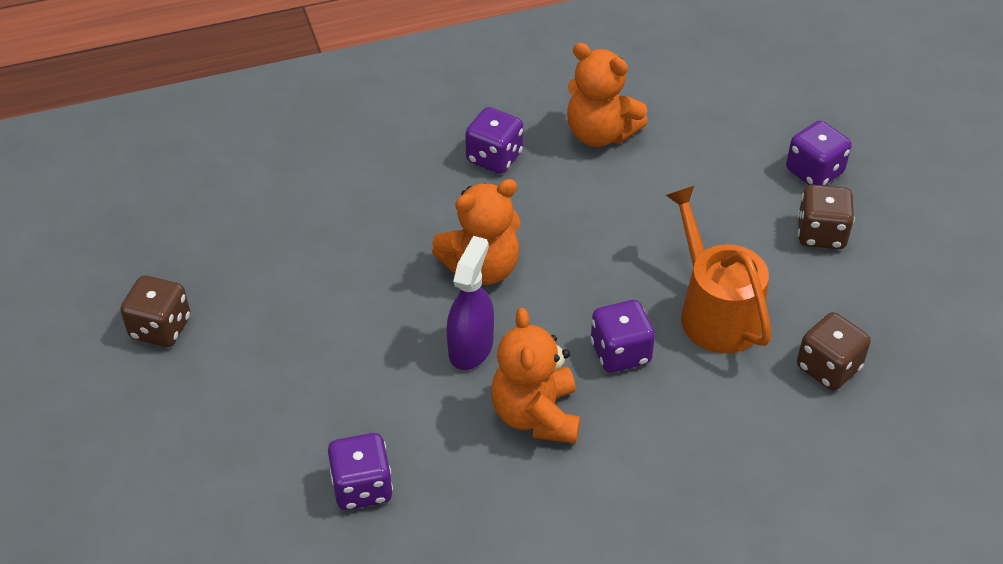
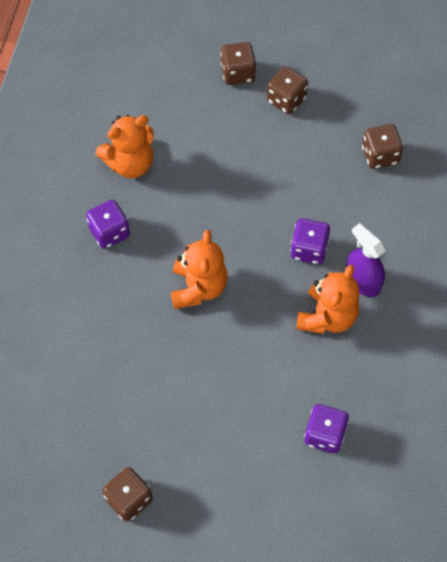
camera: 60 degrees left, 15 degrees up
(471, 347) = (257, 325): purple spray bottle -> purple spray bottle (362, 281)
(536, 415) = (327, 317): orange teddy bear -> orange teddy bear turned 90 degrees counterclockwise
(715, 312) = (309, 185): orange watering can -> none
(814, 172) = (238, 73): purple dice -> brown dice

